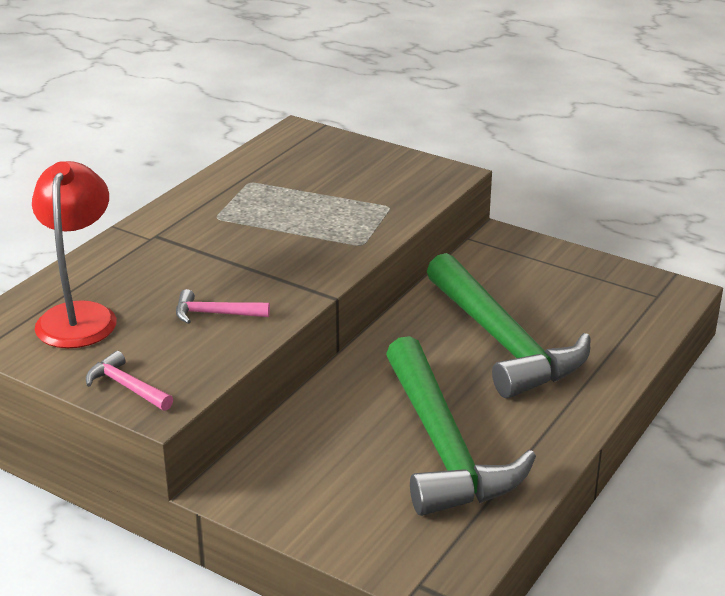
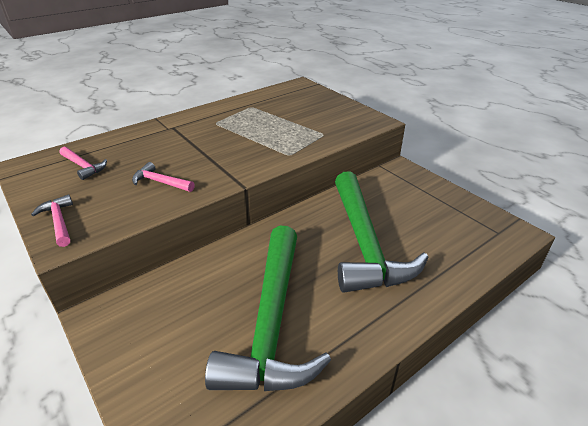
camera: 20 degrees right, 5 degrees up
(79, 315) = (83, 166): red lamp -> pink hammer

